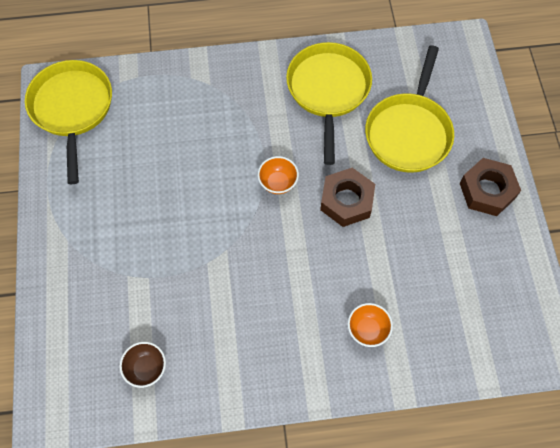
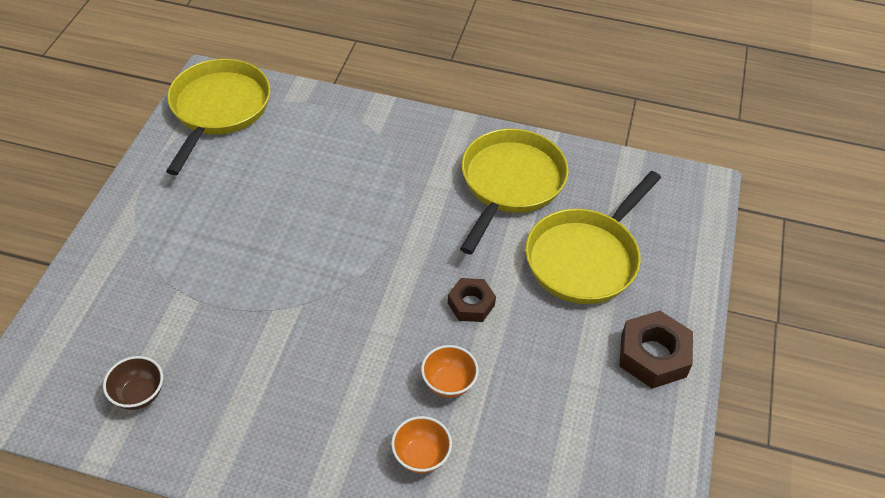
camera: 20 degrees right, 15 degrees down
(278, 183) = (400, 256): orange bowl -> orange bowl (448, 383)
(346, 201) = (471, 304): brown nut -> brown nut, size x0.64

